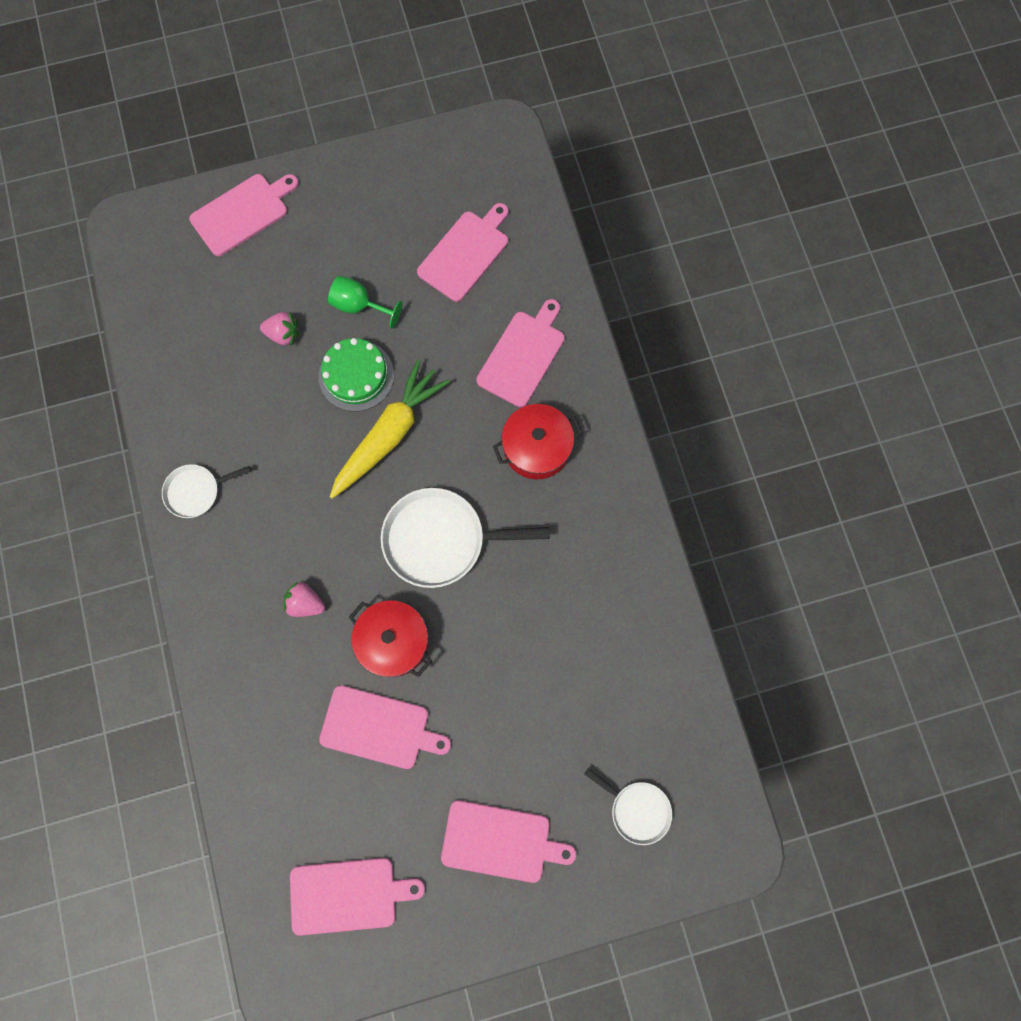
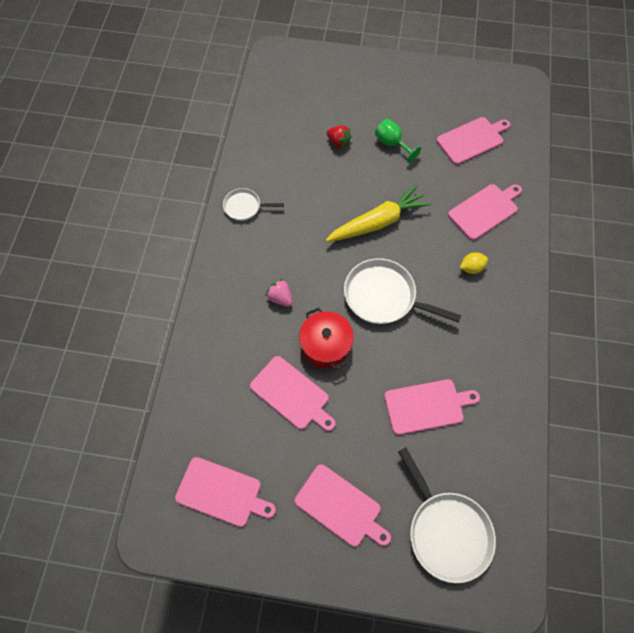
camera: 25 degrees right, 10 degrees down
(242, 213) = (345, 70): pink cutting board -> pink cutting board (427, 406)
(283, 334) = (338, 142): pink strawberry -> red strawberry
(356, 375) = (373, 181): green cake -> none
(536, 448) = (471, 268): red pot -> yellow lemon
(637, 809) = (446, 531): white pan -> white pan, size x1.80

